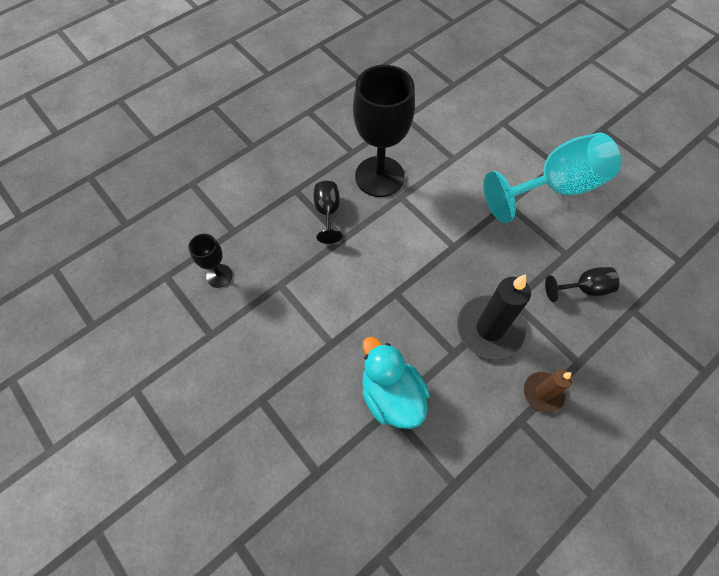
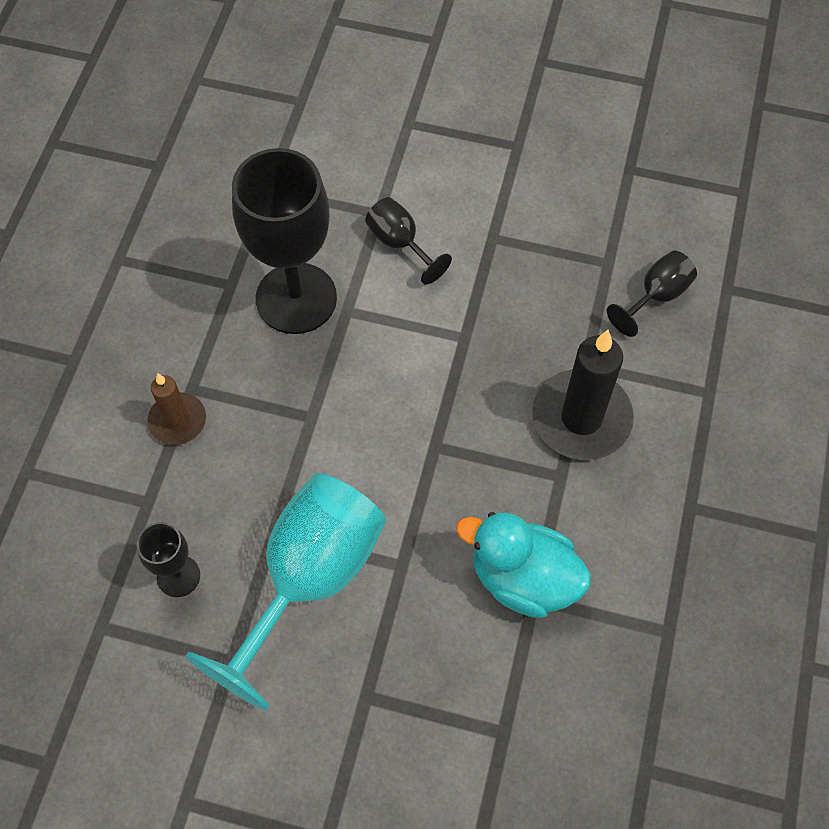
camera: 35 degrees left, 0 degrees up
(327, 212) = (262, 393): black goblet -> black goblet (400, 243)
(543, 393) = (693, 456): brown candle -> brown candle (178, 421)
(555, 187) = (537, 179): turquoise goblet -> turquoise goblet (310, 578)

